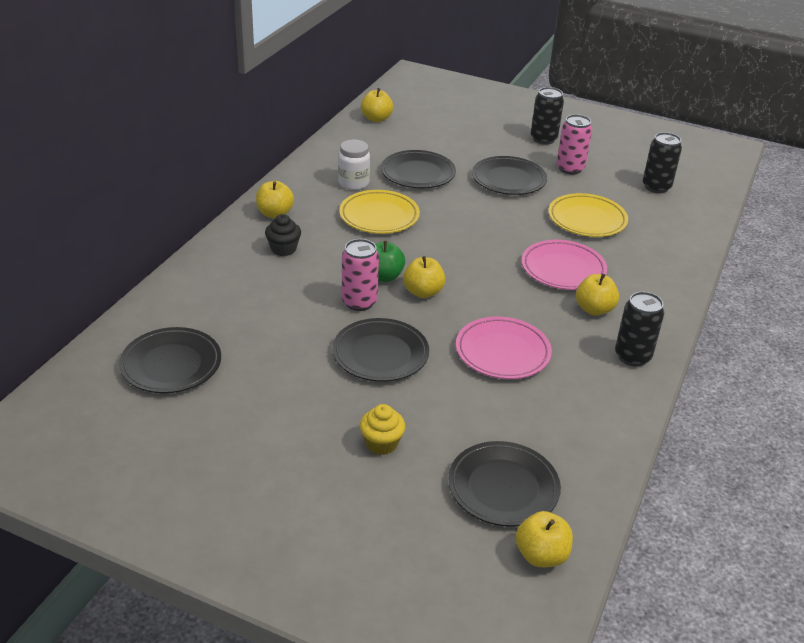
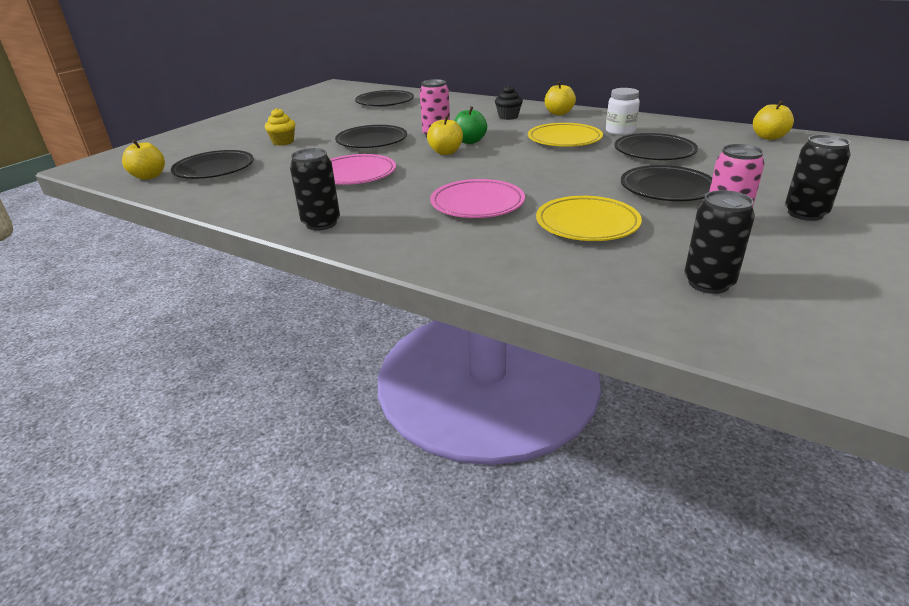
camera: 100 degrees right, 5 degrees down
(594, 309) = (403, 213): yellow apple -> none

